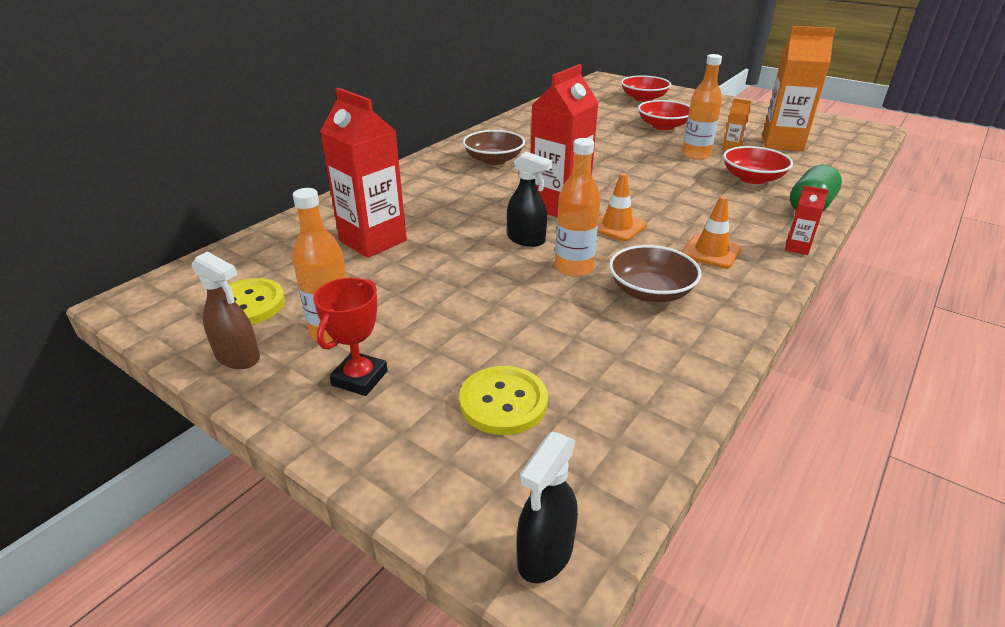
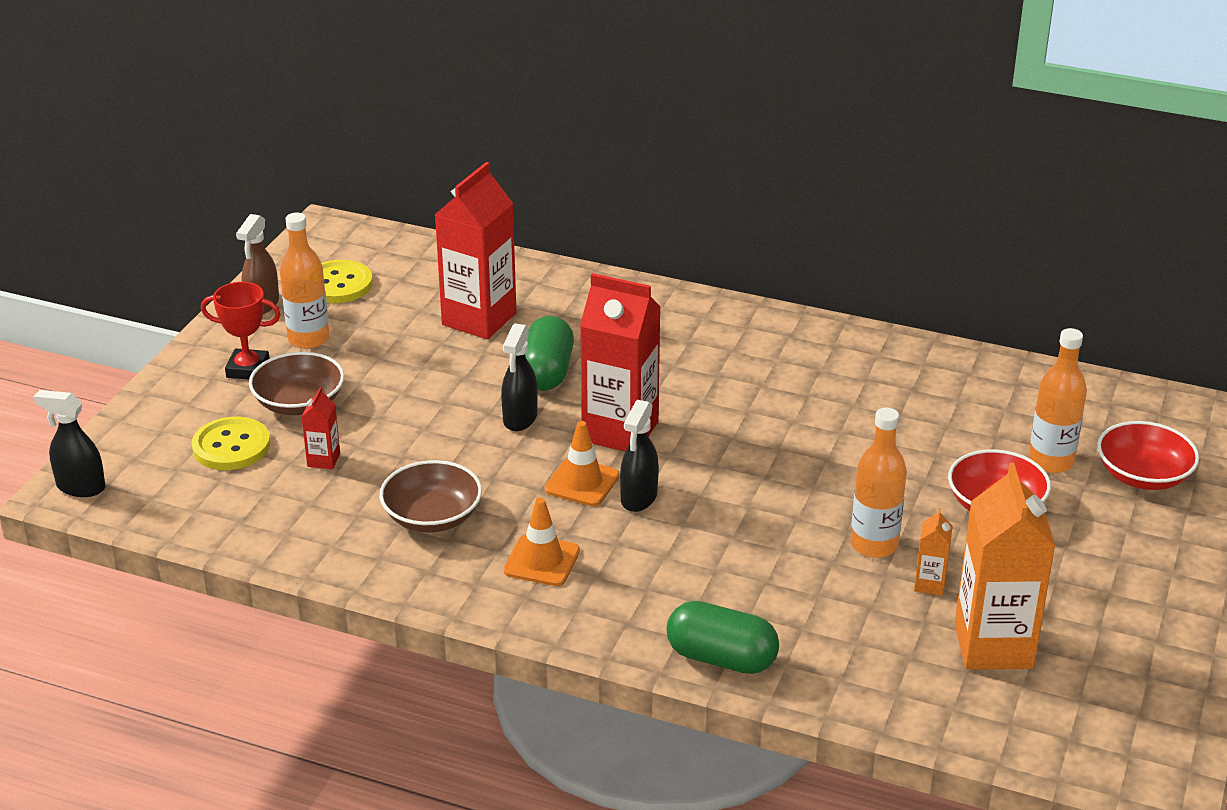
camera: 75 degrees right, 0 degrees up
(469, 222) = (547, 372): none -> green capsule
(494, 160) = (745, 358): brown bowl -> brown bowl (299, 403)
(574, 268) = (466, 459): orange bottle -> orange bottle (1051, 461)
(639, 210) = (638, 498): none -> black spray bottle
(752, 178) = (804, 604): red bowl -> none
(797, 248) = (580, 635): red carton -> red carton (323, 460)

